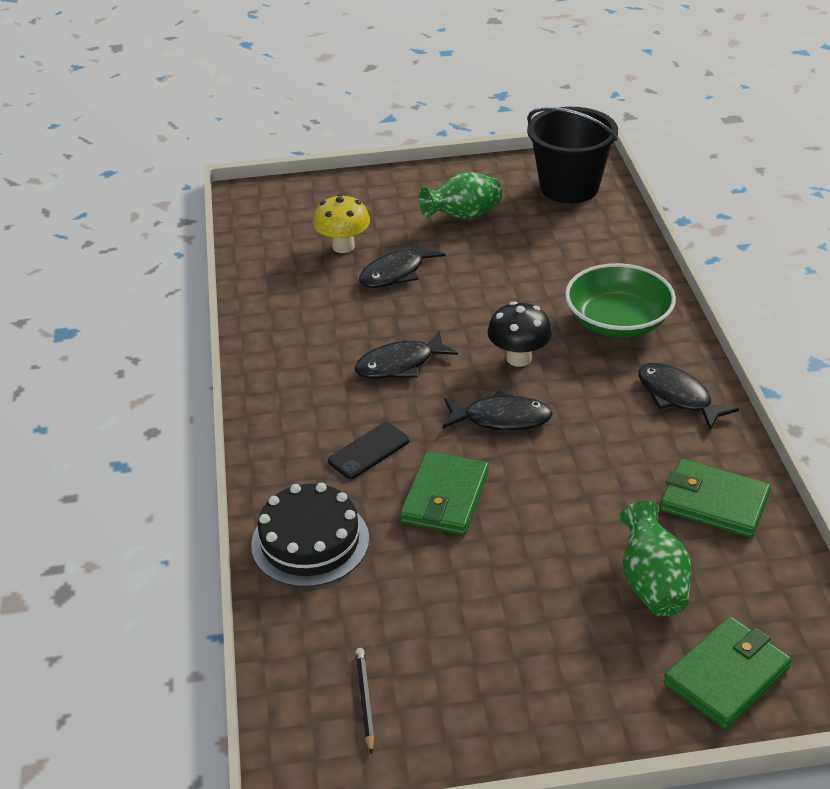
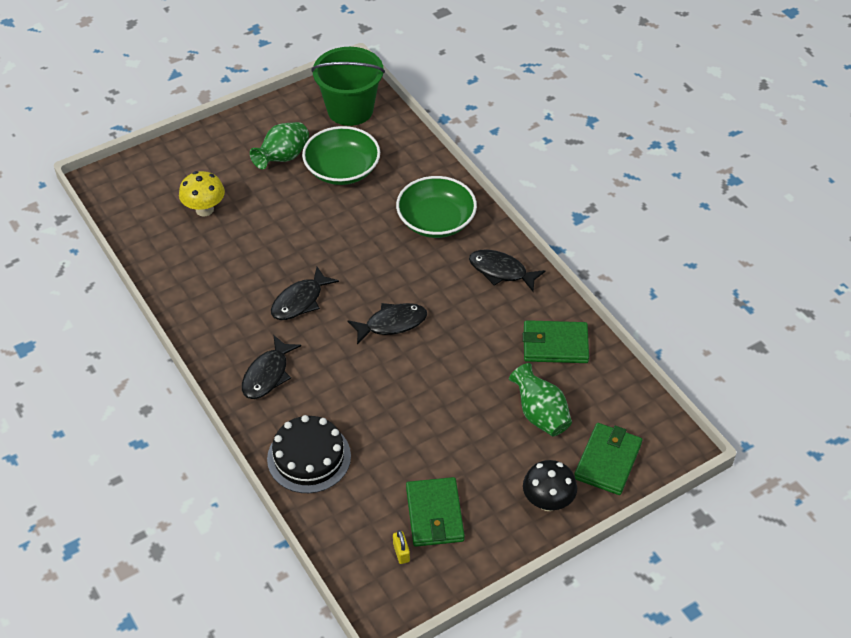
camera: 25 degrees left, 10 degrees up
(365, 700) = (401, 552): black pencil -> yellow padlock
(369, 451) = (313, 377): black phone -> none
(396, 273) = (257, 223): black fish -> black fish (267, 374)
(445, 497) = (382, 396): green wallet -> green wallet (434, 514)
(519, 358) = (381, 271): black mushroom -> black mushroom (548, 502)
(527, 243) = (342, 169): none -> green bowl
(569, 187) = (350, 110): black bucket -> green bucket

